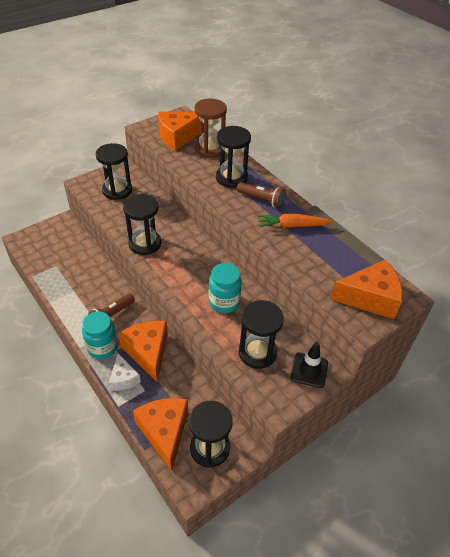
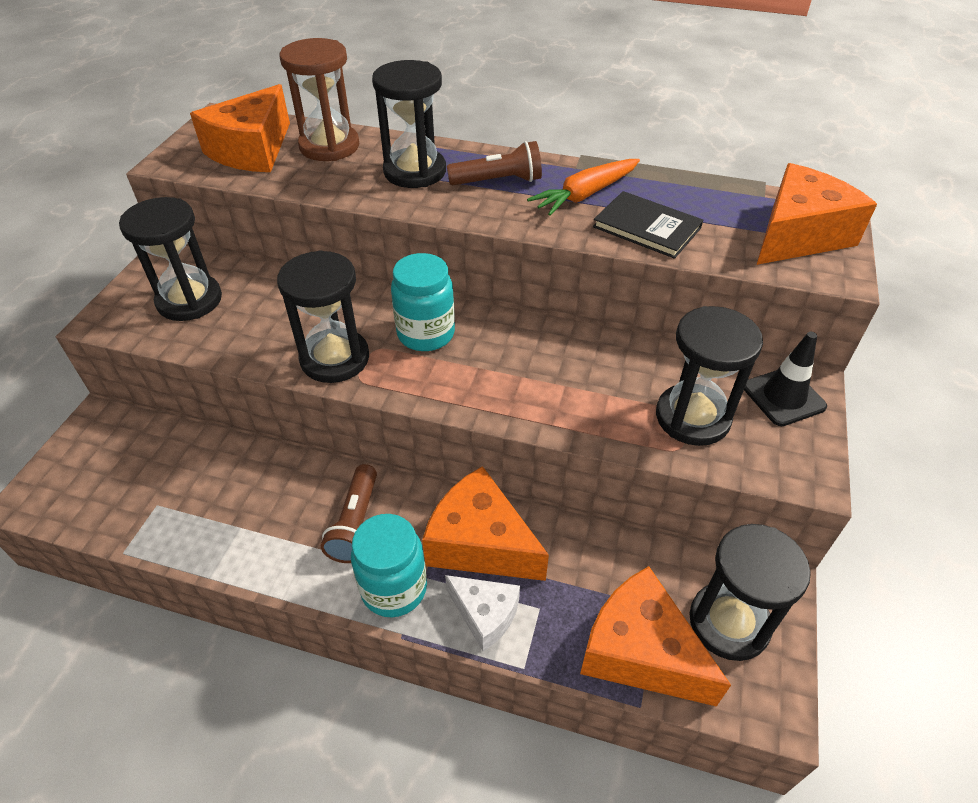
camera: 35 degrees left, 0 degrees up
(224, 302) = (563, 375): turquoise jar -> turquoise jar (426, 334)
(301, 255) = (647, 227): none -> black book

